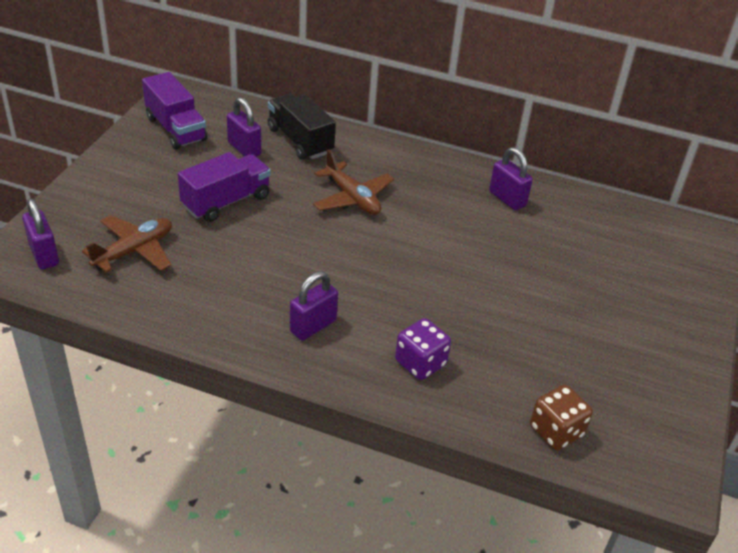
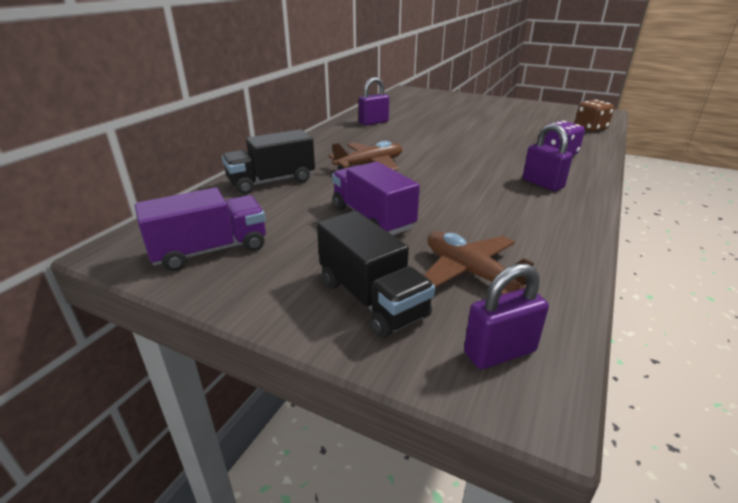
camera: 80 degrees left, 10 degrees down
(107, 203) = (372, 298): none -> black truck
(244, 149) = (275, 208): purple padlock -> none

